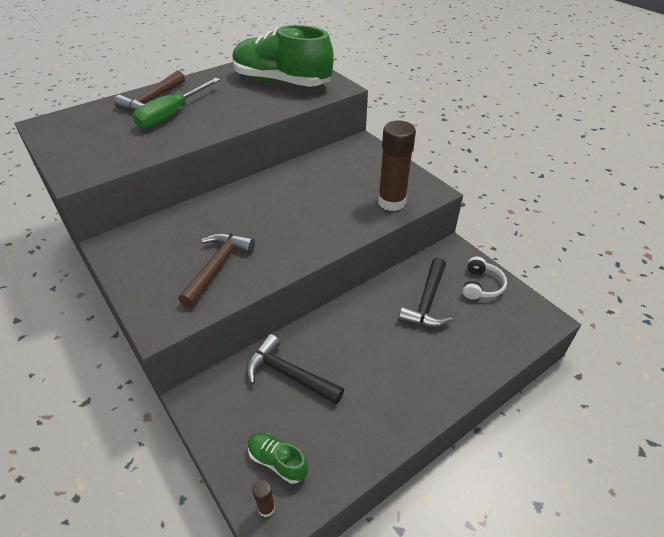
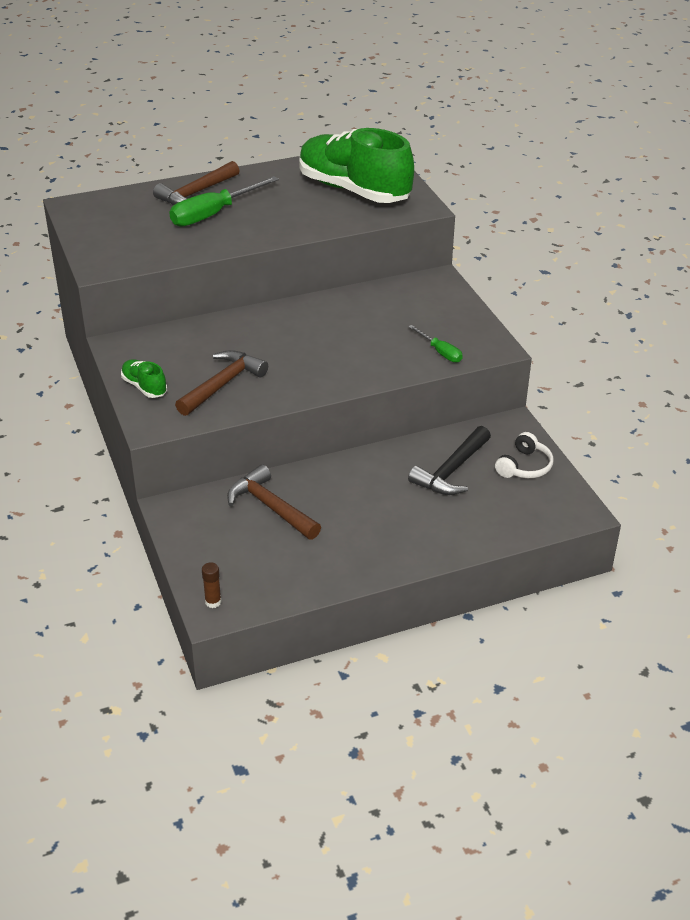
camera: 15 degrees right, 5 degrees down
(277, 461) = (235, 572): green shoe -> green shoe (144, 387)
(288, 374) = (270, 507): black hammer -> brown hammer
(391, 202) = (440, 352): brown glue stick -> green screwdriver

